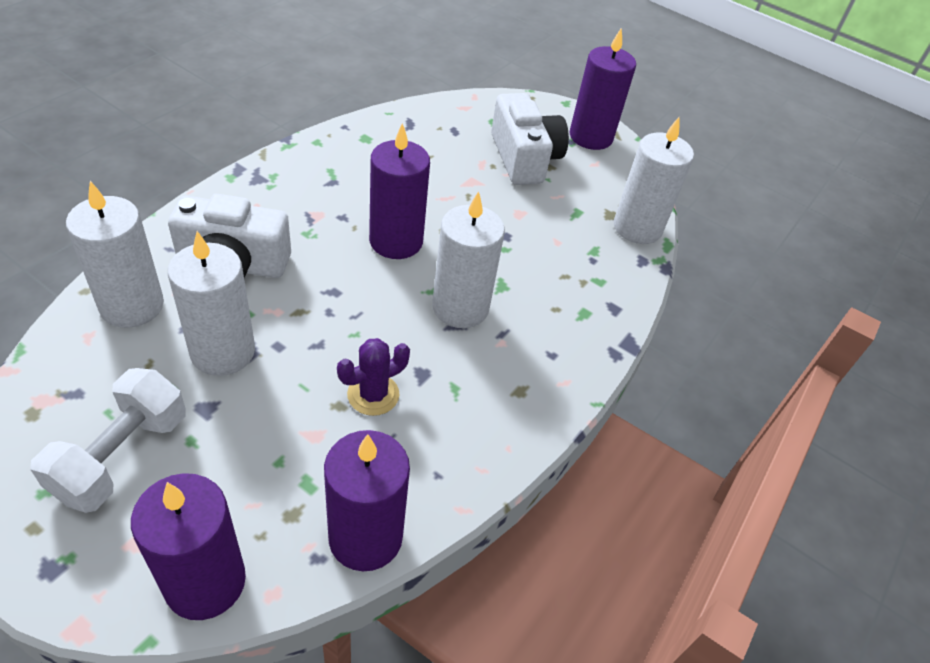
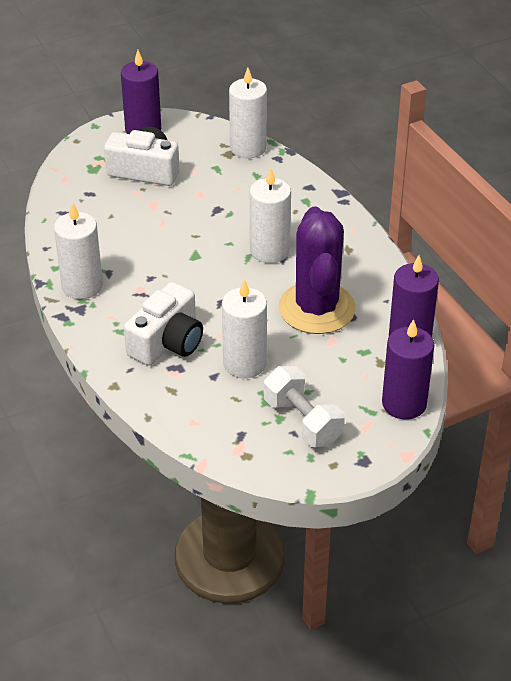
camera: 55 degrees left, 5 degrees down
(132, 306) = (177, 397): white candle -> white candle (82, 286)
(373, 394) = (317, 308): purple cactus -> purple cactus, size x2.27
(396, 241) = (191, 260): purple candle -> none

